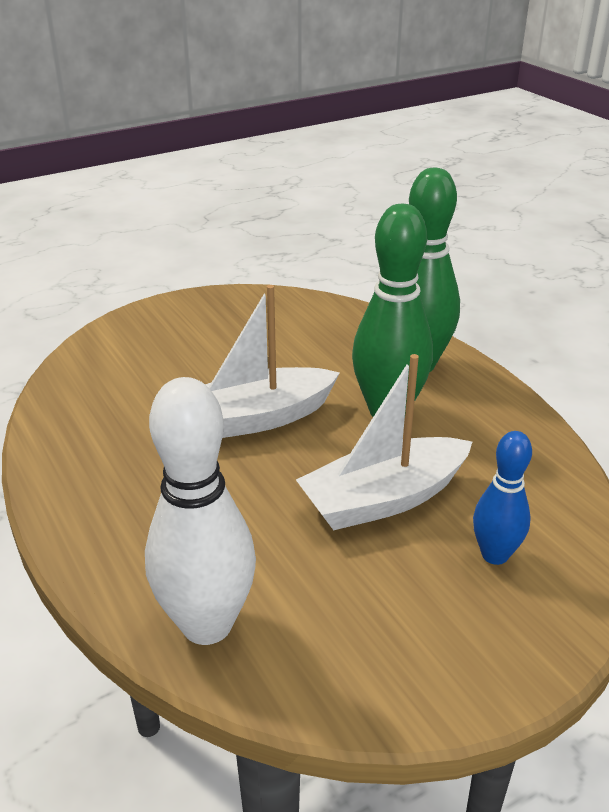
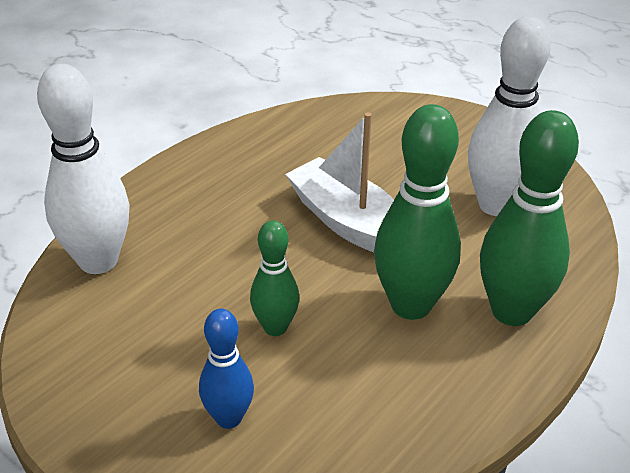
camera: 70 degrees right, 5 degrees up
(283, 334) = (496, 205): none -> white bowling pin
(384, 499) = (275, 327): white boat -> green bowling pin

